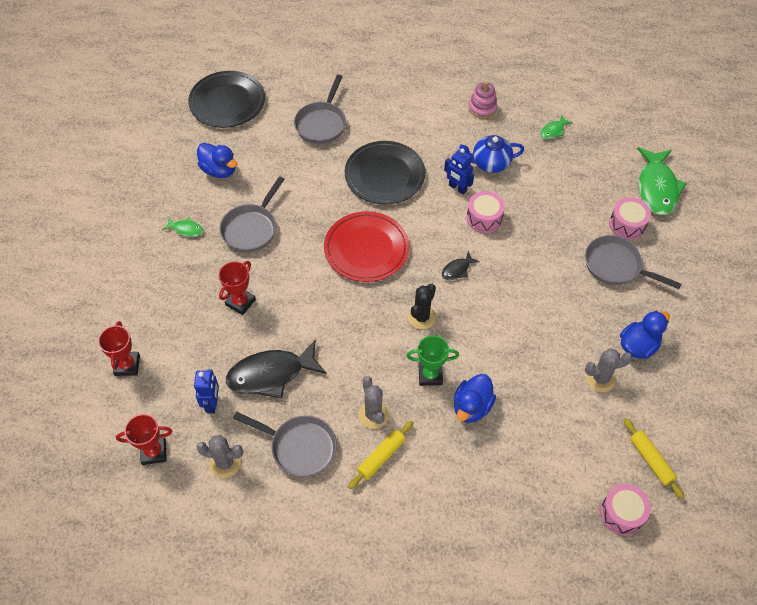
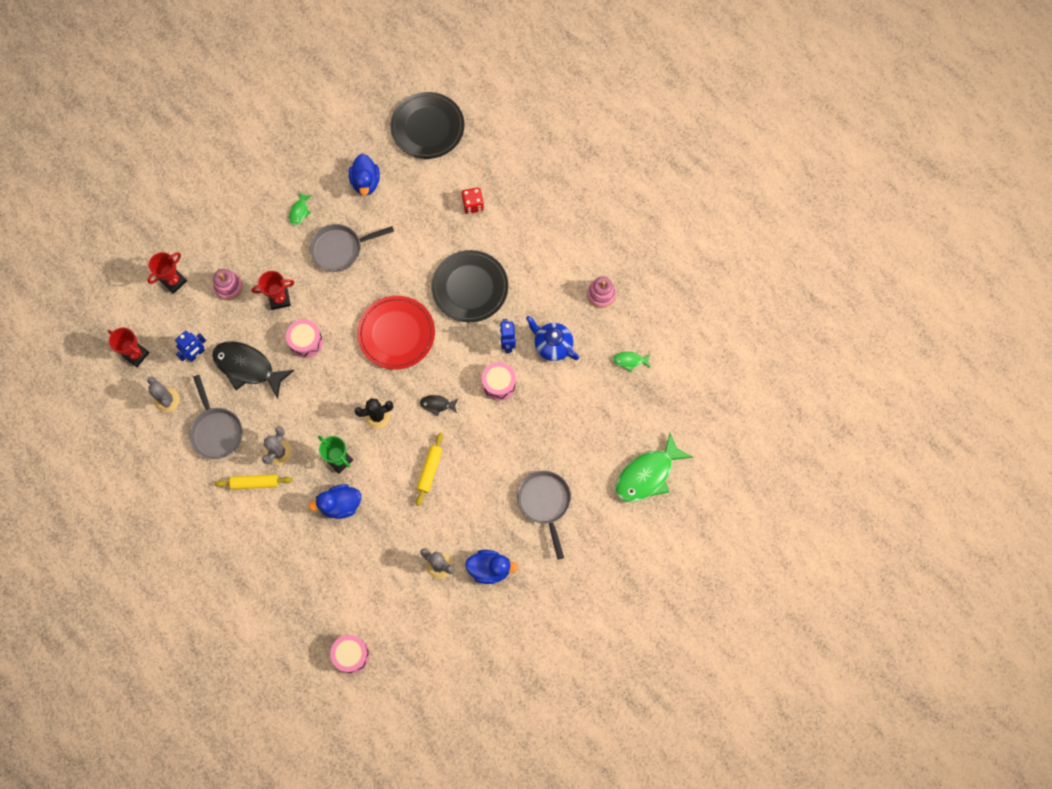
camera: 45 degrees right, 15 degrees up
(184, 329) = (228, 287): none -> pink stacking toy
(186, 229) = (299, 211): green fish -> green fish turned 45 degrees clockwise
(321, 123) = (473, 205): grey pan -> red dice
(627, 225) = (590, 481): pink drum -> pink drum (306, 341)
(651, 460) = (406, 643): yellow rolling pin -> yellow rolling pin (430, 470)

